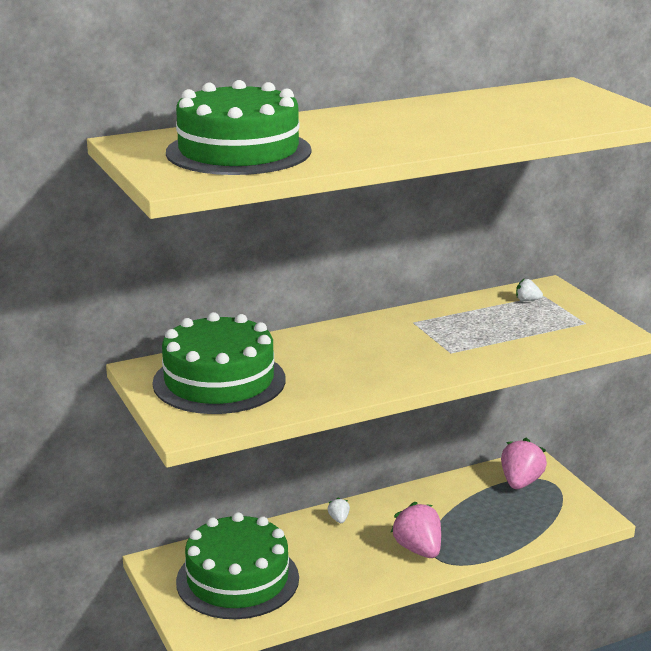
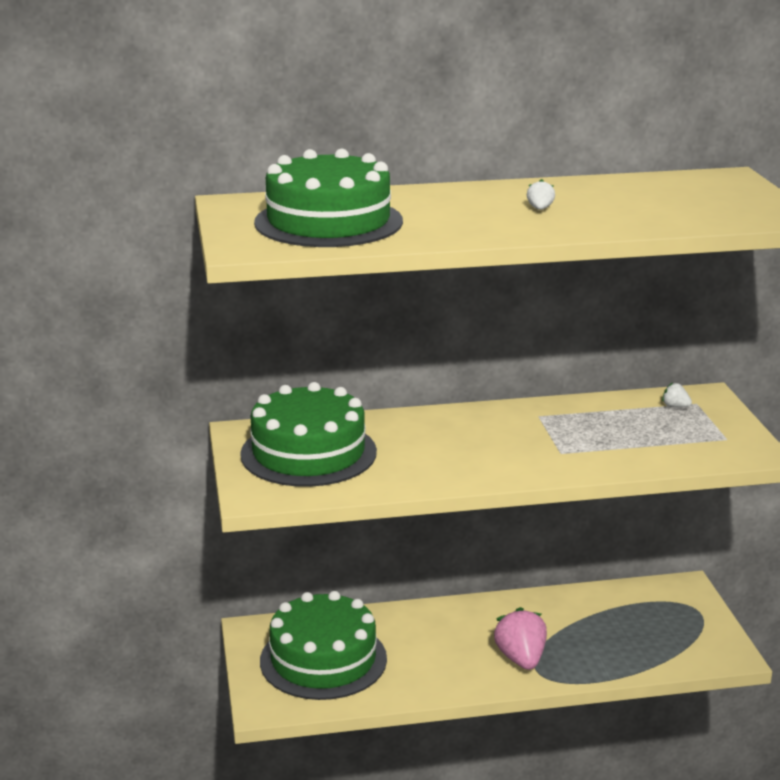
camera: 15 degrees right, 0 degrees up
(339, 519) = (451, 614): white strawberry -> white strawberry (540, 209)
(520, 482) = (662, 605): pink strawberry -> none

